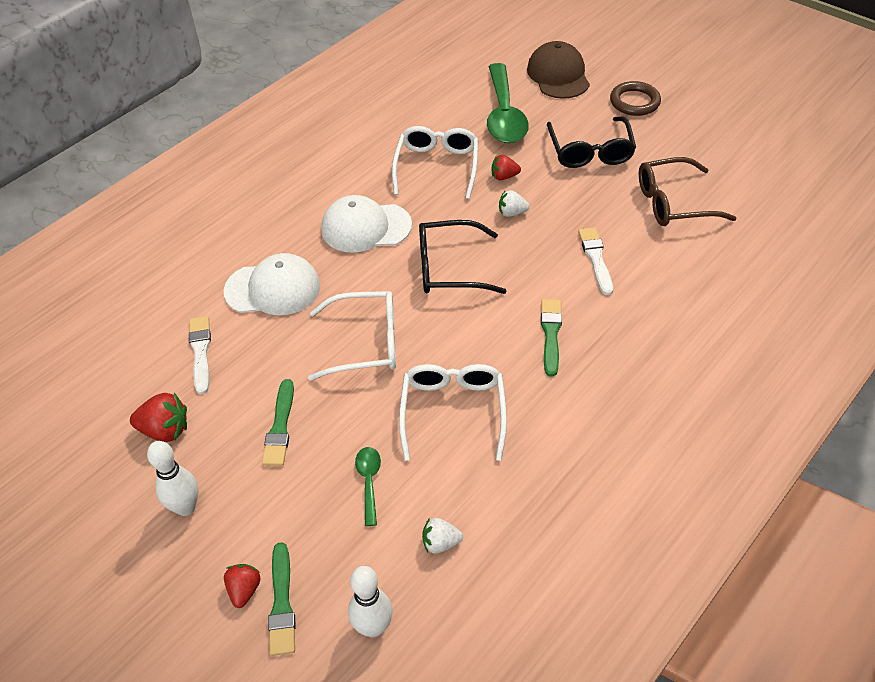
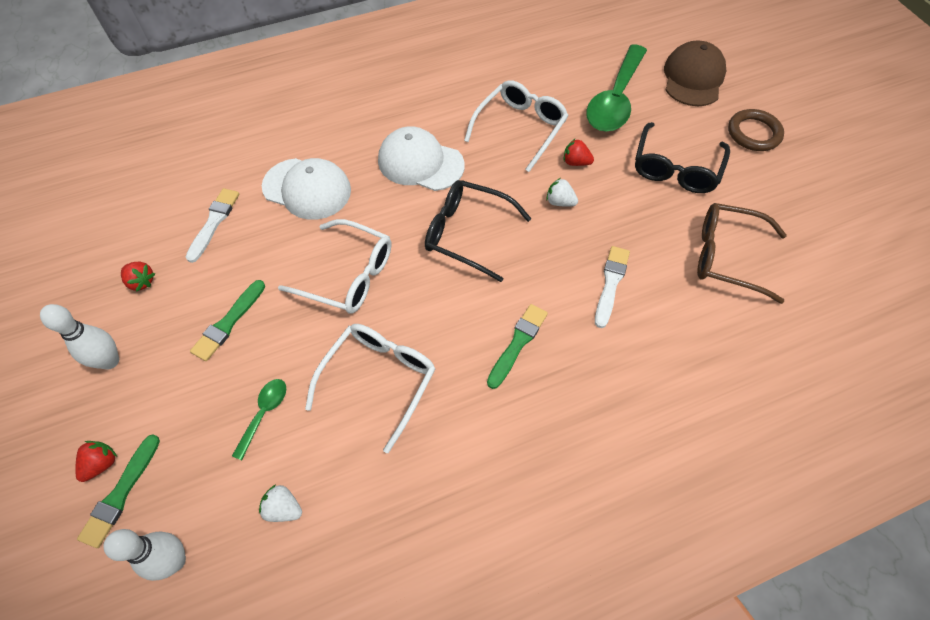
camera: 25 degrees right, 10 degrees up
(165, 430) = (141, 282): red strawberry -> red strawberry, size x0.65

